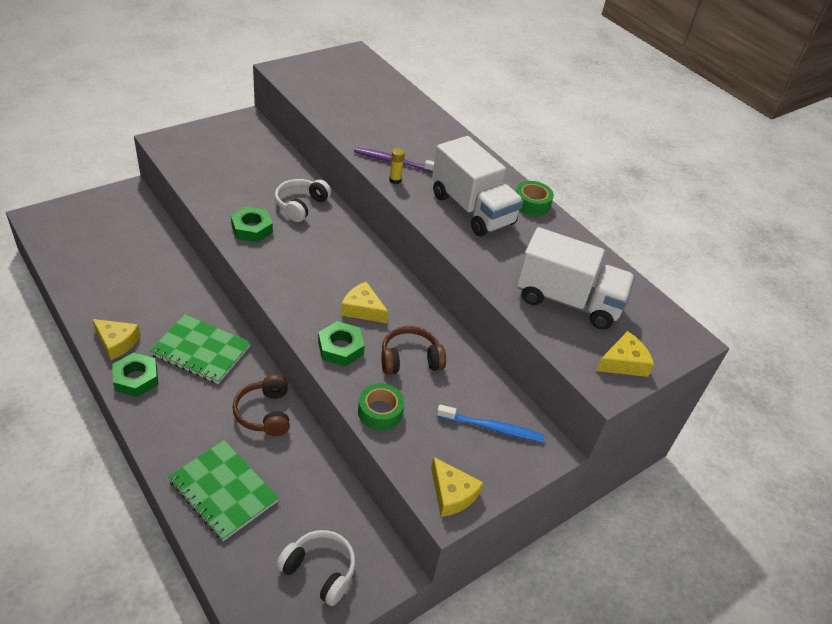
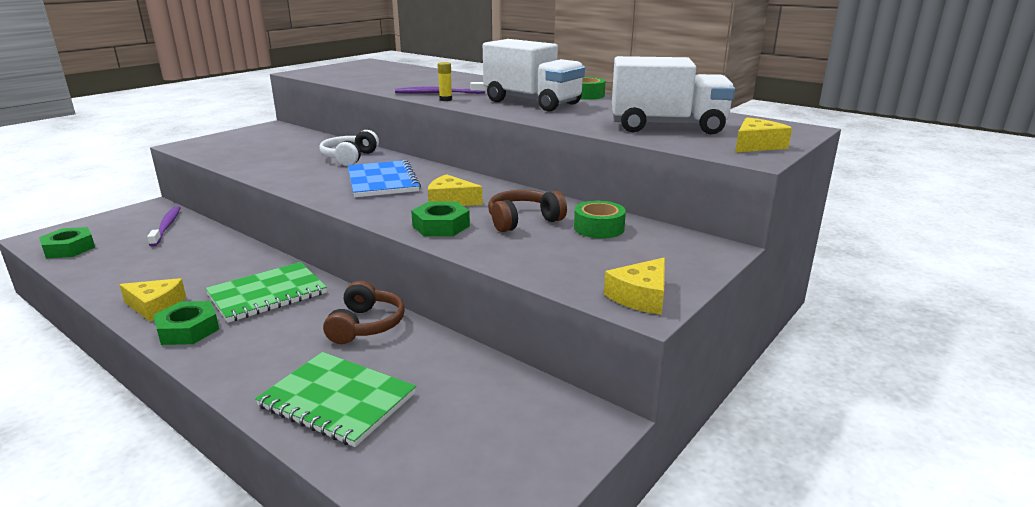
camera: 10 degrees left, 20 degrees down
(138, 228) = (167, 226): none -> purple toothbrush
(201, 350) = (267, 294): green notebook -> green notebook turned 45 degrees counterclockwise
(252, 229) = (302, 175): green nut -> green nut (69, 248)
(265, 413) = (366, 325): brown headphones -> brown headphones turned 150 degrees counterclockwise
(316, 258) = (382, 181): none -> blue notebook
(319, 571) = (503, 445): white headphones -> none
(380, 412) = (514, 257): green tape -> green tape (599, 228)
(452, 494) = (641, 297): yellow cheese -> yellow cheese turned 90 degrees clockwise
(492, 428) = (647, 246): blue toothbrush -> none

